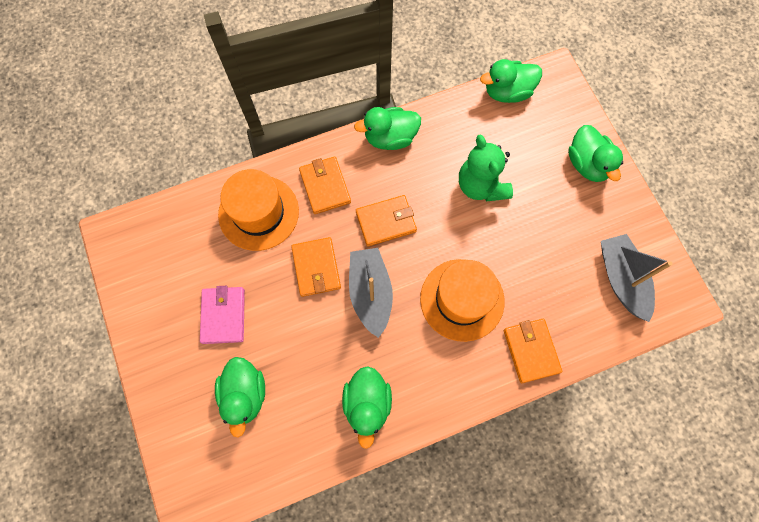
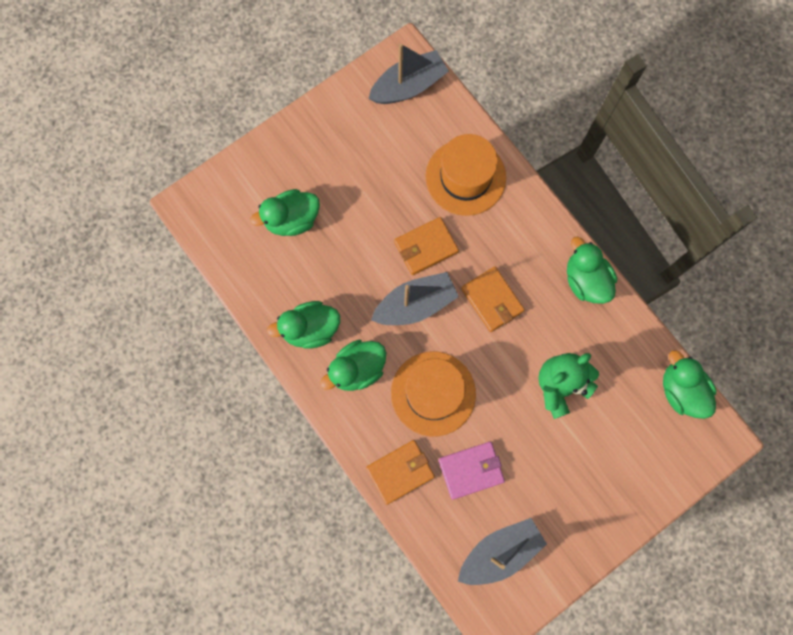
camera: 75 degrees right, 5 degrees up
(145, 240) = (408, 86): none -> grey boat
(223, 316) = (357, 178): pink wallet -> pink wallet (471, 470)
(325, 186) = (511, 231): orange wallet -> none
(587, 164) = (621, 494): green duck -> green duck (357, 369)

